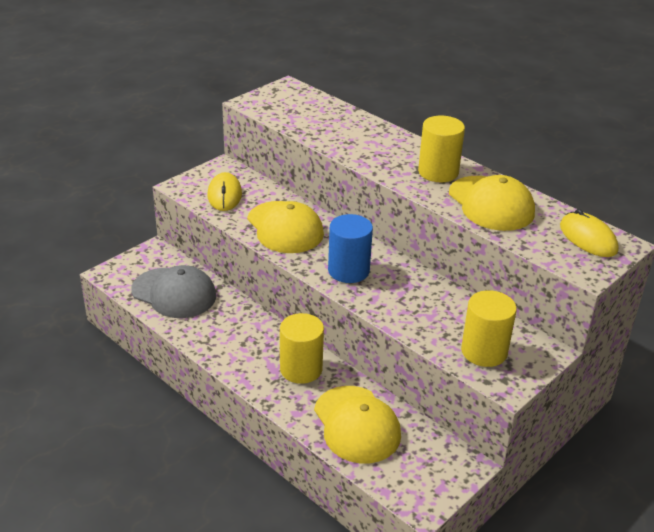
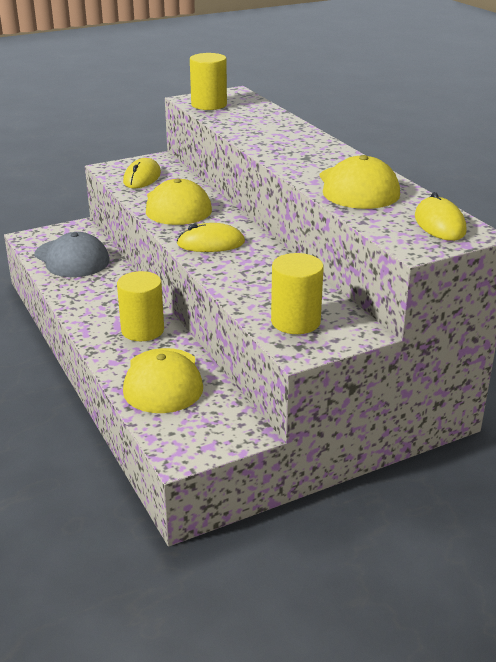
camera: 20 degrees right, 5 degrees down
(348, 270) = (211, 243): blue cylinder -> yellow mouse
(438, 172) = (324, 160): yellow cylinder -> yellow cylinder (209, 104)

